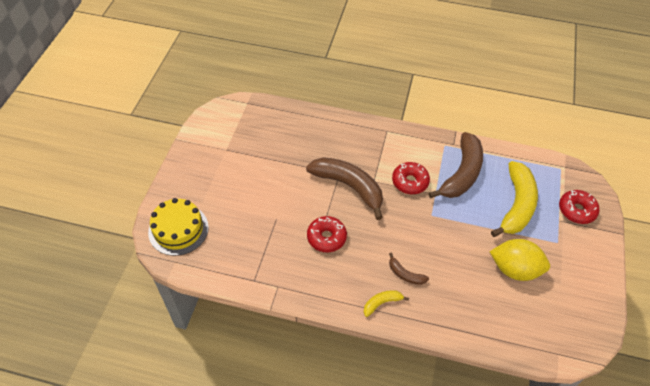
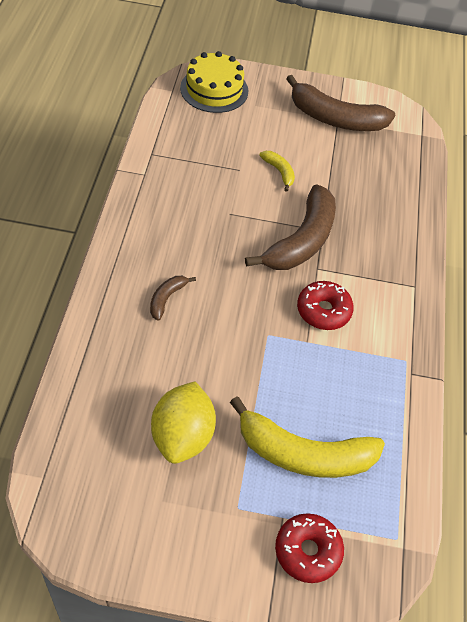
camera: 80 degrees right, 0 degrees up
(326, 237) = (216, 217): red donut -> none
(382, 303) = (123, 272): yellow banana -> yellow banana (279, 172)
(461, 173) = (353, 380): brown banana -> brown banana (335, 118)

